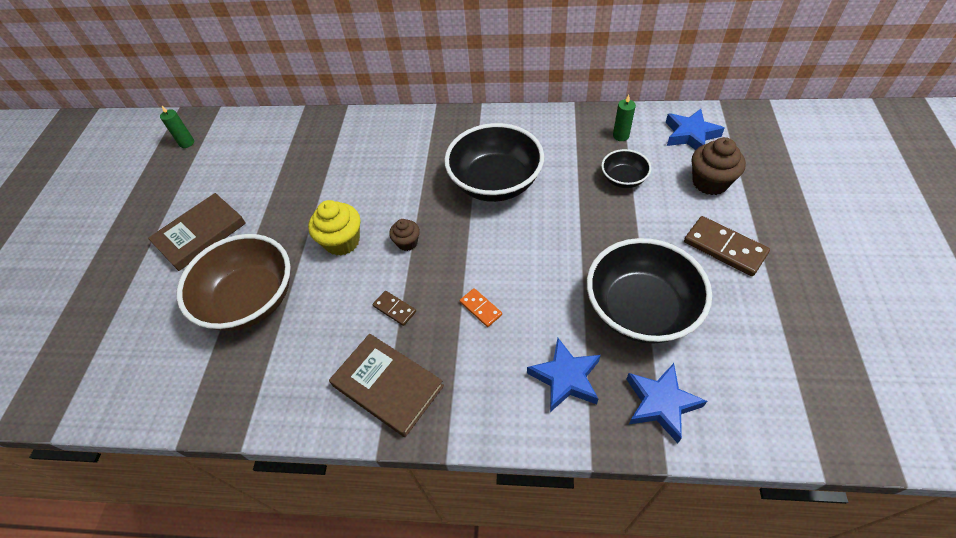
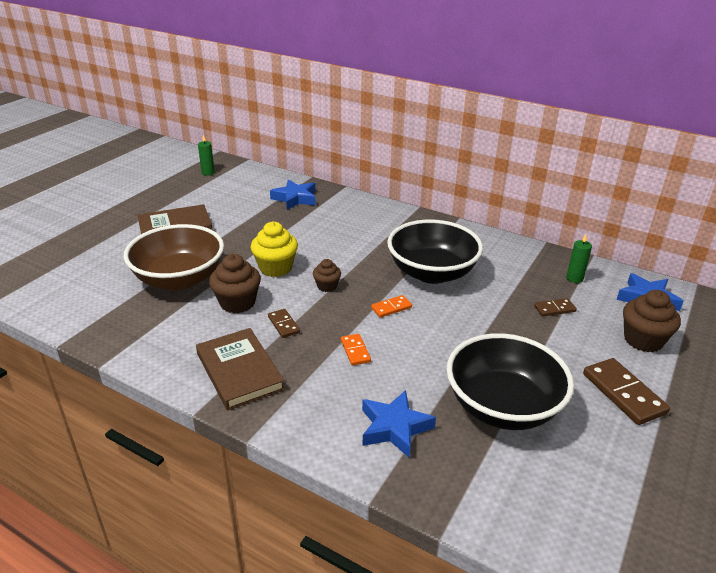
camera: 20 degrees right, 20 degrees down
(331, 303) = (237, 303): none -> brown cupcake
(483, 242) = (391, 308): none -> orange domino
(623, 179) = (554, 309): black bowl -> brown domino
(660, 403) = (472, 483): blue star -> blue star (295, 198)

